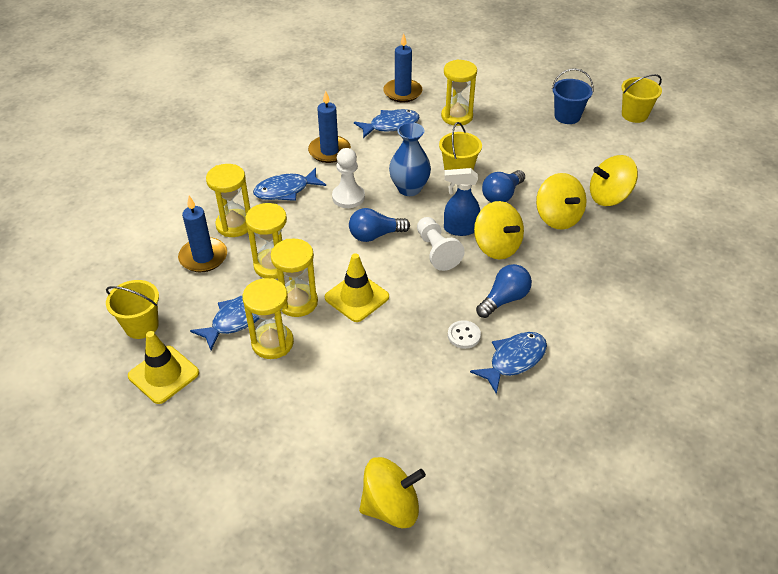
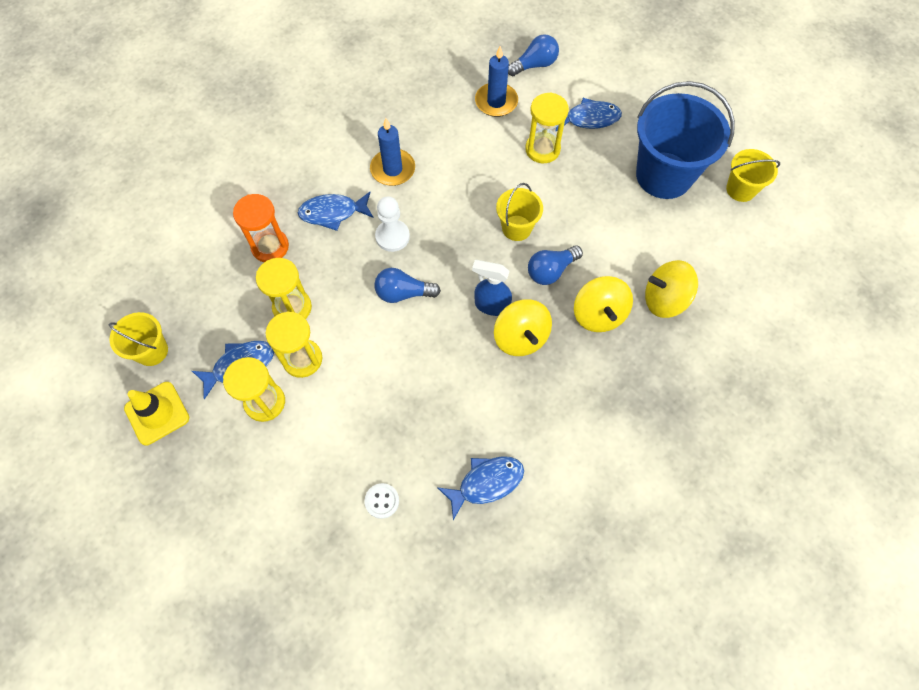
camera: 15 degrees right, 20 degrees up
(203, 257) = (229, 281): blue candle -> none
(234, 225) = (270, 247): yellow hourglass -> orange hourglass
(357, 297) = (360, 367): yellow traffic cone -> none
(390, 125) = (467, 147): blue fish -> blue fish (588, 119)
(391, 507) = (315, 615): yellow spinning top -> none
(409, 188) = (458, 239): blue vase -> none
(437, 251) = (458, 329): white pawn -> none
(464, 335) = (448, 440): white button -> white button (382, 501)
(504, 299) = (504, 406): blue light bulb -> blue light bulb (534, 65)
(567, 116) = (664, 175): blue bucket -> blue bucket, size x1.95

